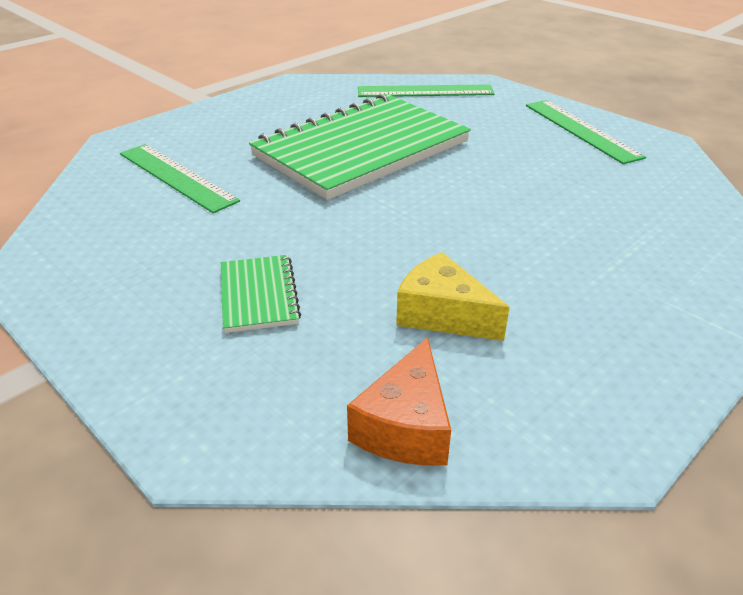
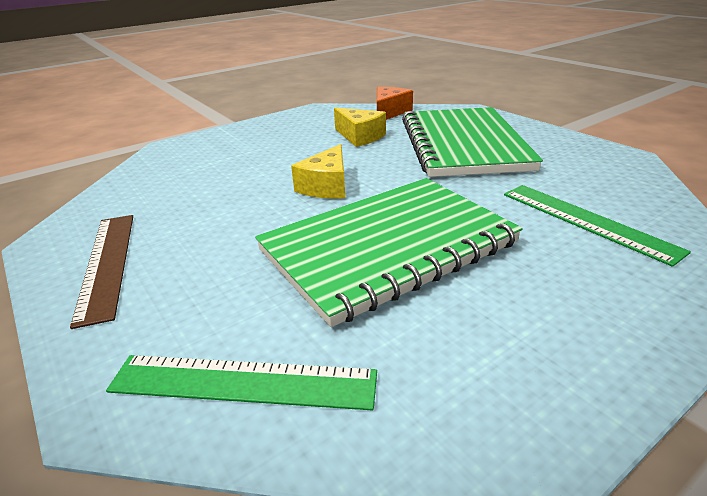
camera: 170 degrees left, 5 degrees down
(258, 295) = (463, 144): green notebook -> green notebook, size x2.40
(446, 206) = (326, 186): none -> yellow cheese
(581, 130) = (107, 263): green ruler -> brown ruler

